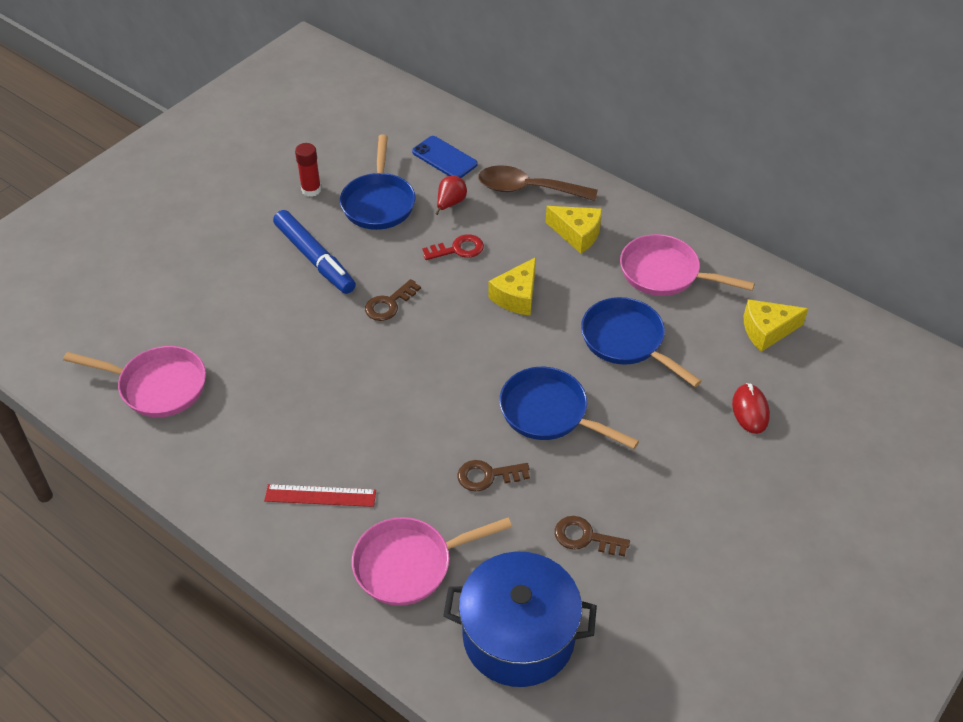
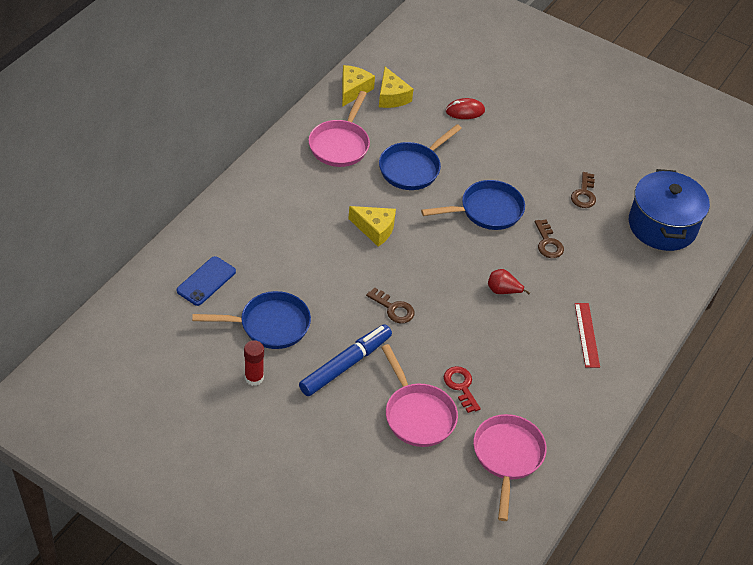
camera: 100 degrees left, 0 degrees up
(409, 564) = (628, 281): pink pan -> pink pan (417, 414)
(450, 203) = (268, 274): red pear -> red pear (503, 291)
(458, 249) = (325, 267): red key -> red key (461, 386)
(527, 189) = (247, 223): brown spoon -> none
(549, 413) = (486, 211): blue pan -> blue pan turned 135 degrees counterclockwise
(577, 234) = (301, 193): yellow cheese -> yellow cheese (353, 90)

